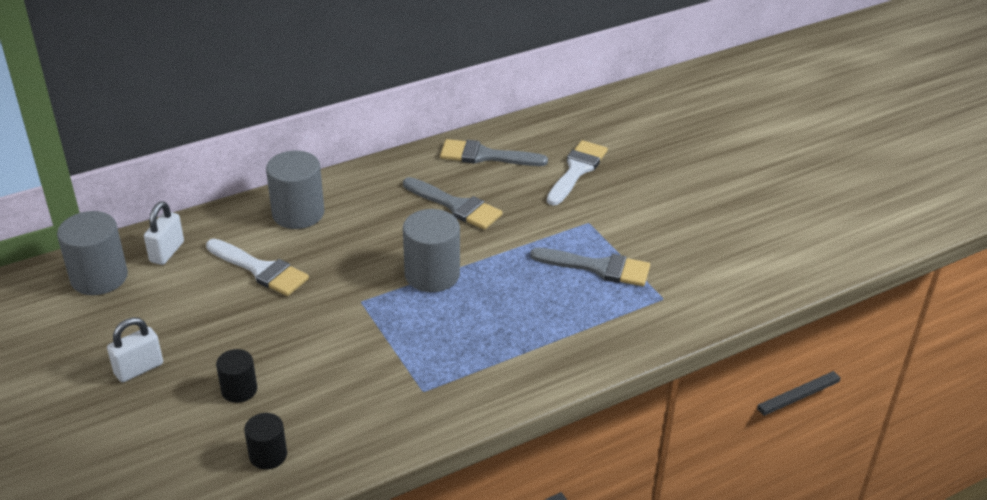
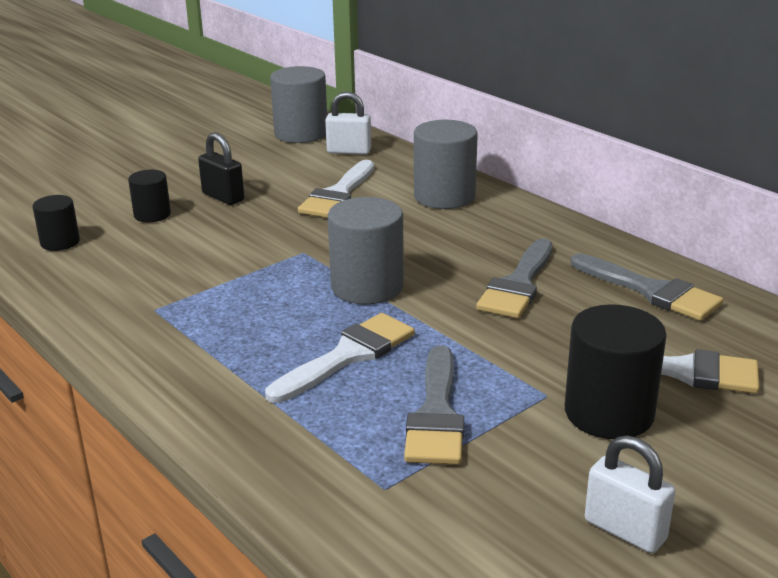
camera: 80 degrees right, 10 degrees down
(139, 369) = (179, 170): white padlock -> white padlock (625, 530)
(225, 341) = (223, 197): none -> black padlock
(485, 156) = (651, 291): grey brush -> grey brush turned 135 degrees clockwise
(523, 295) = (348, 356): none -> white brush
(612, 204) = (609, 413): none -> black cylinder

